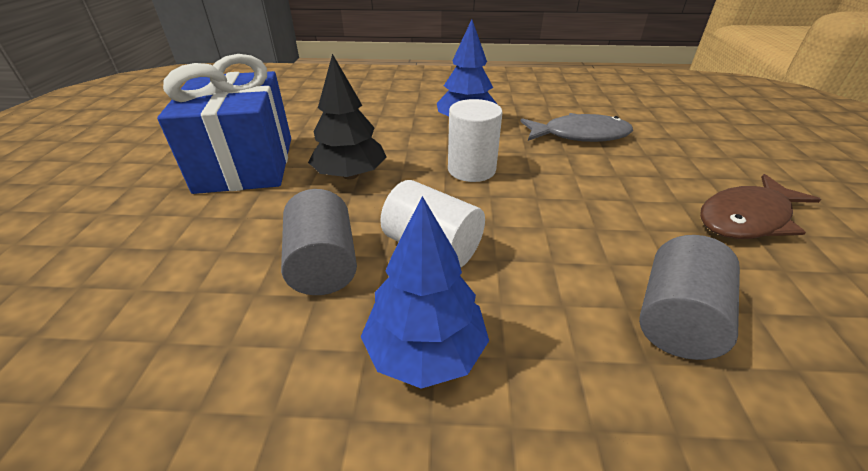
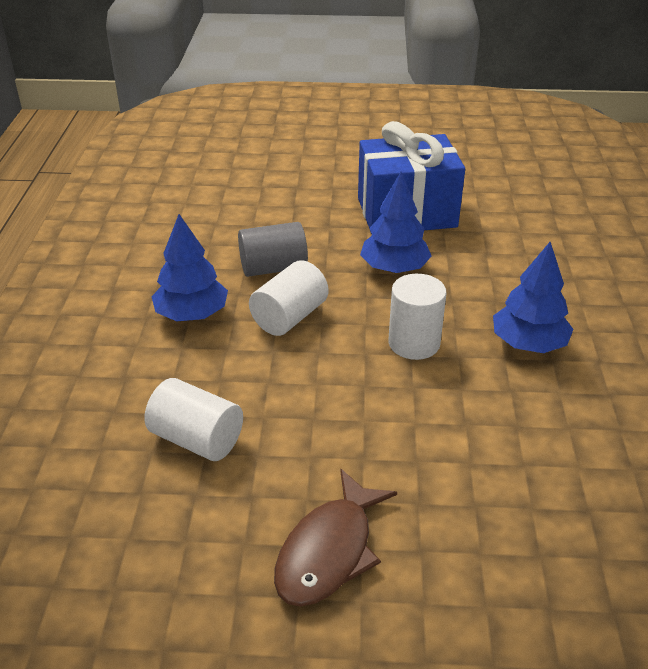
camera: 90 degrees right, 0 degrees up
(350, 175) = (394, 268): black tree -> blue tree
(580, 135) = (519, 446): grey fish -> none
(675, 319) = (197, 439): grey cylinder -> white cylinder
(747, 218) = (329, 551): brown fish -> brown fish turned 120 degrees counterclockwise

